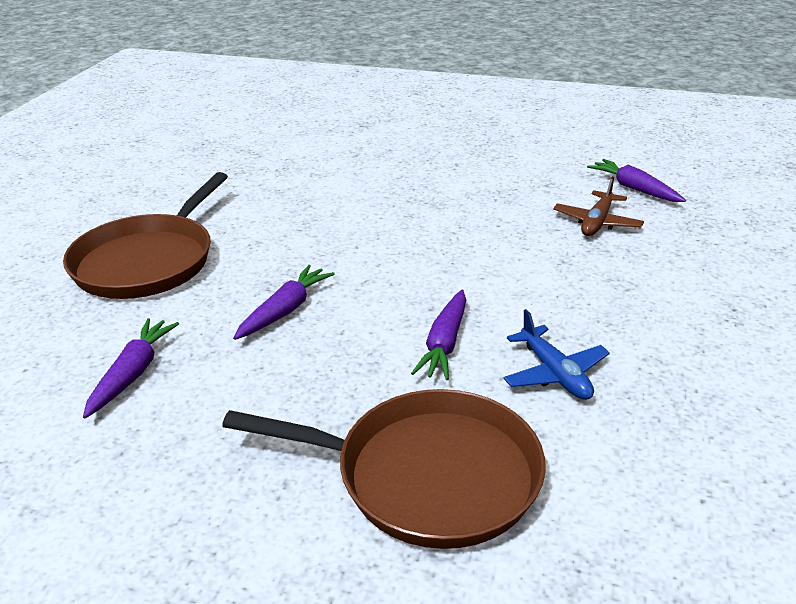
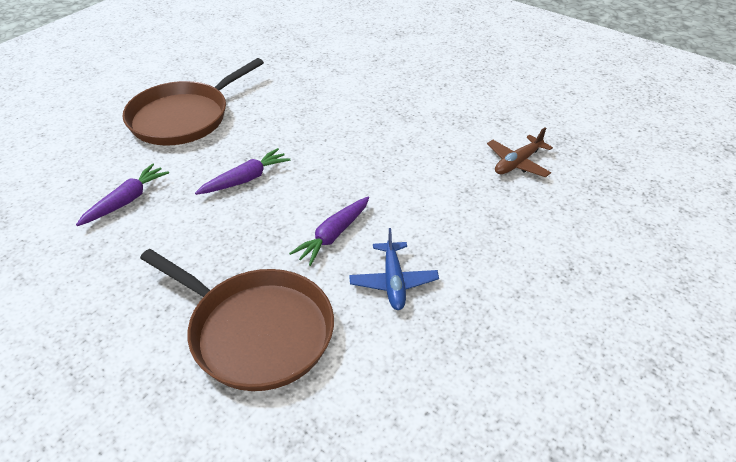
camera: 20 degrees right, 10 degrees up
(634, 189) = (571, 139): purple carrot -> none

